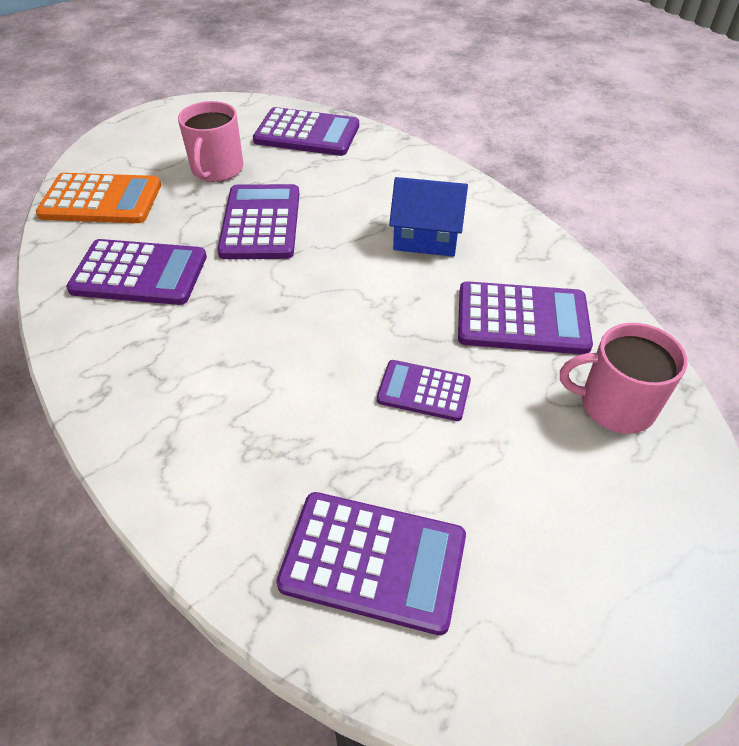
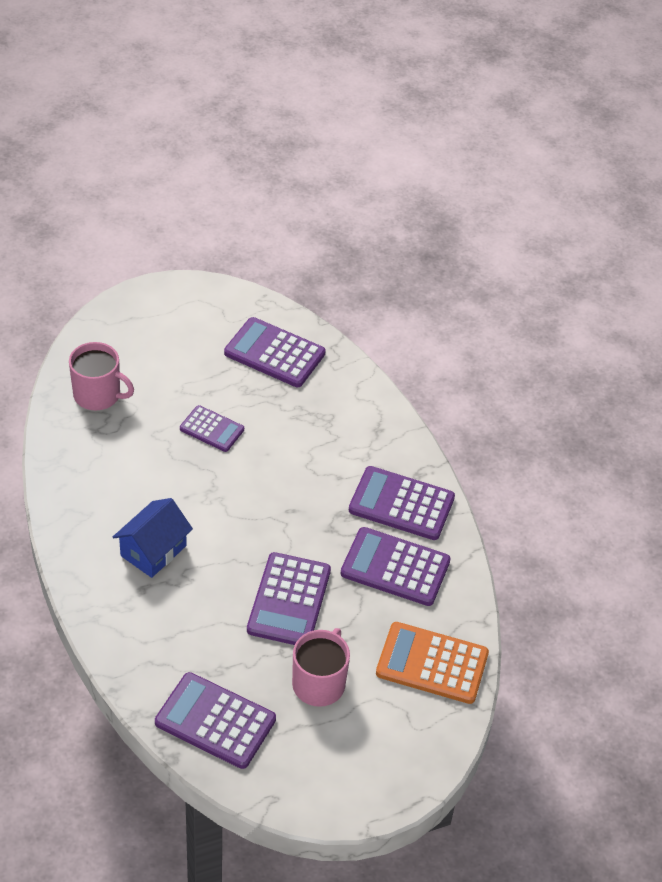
camera: 170 degrees left, 0 degrees up
(426, 238) = (153, 551): blue house -> blue house turned 75 degrees counterclockwise
(522, 319) = (119, 462): purple calculator -> purple calculator (401, 504)

